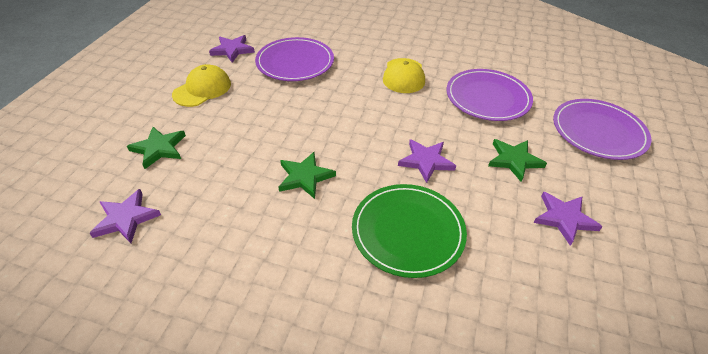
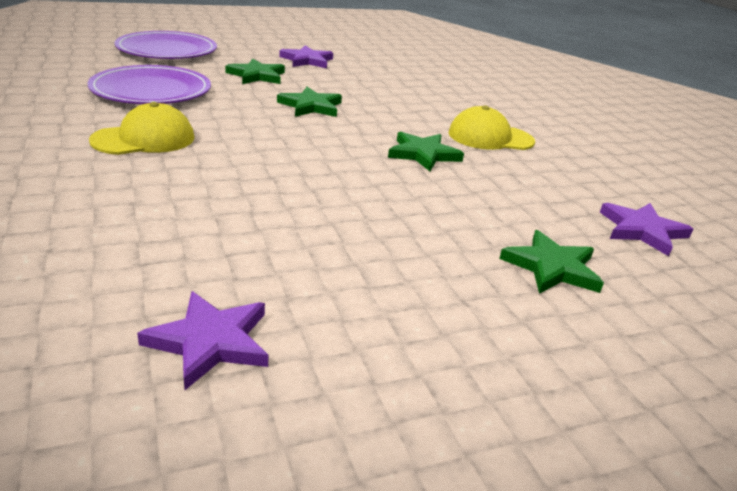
camera: 130 degrees left, 15 degrees down
(202, 89) = (390, 304): yellow cap -> yellow cap (490, 137)
(295, 62) = (188, 237): purple plate -> none
(408, 231) = (406, 103): green plate -> none
(426, 161) = (311, 106): purple star -> green star

